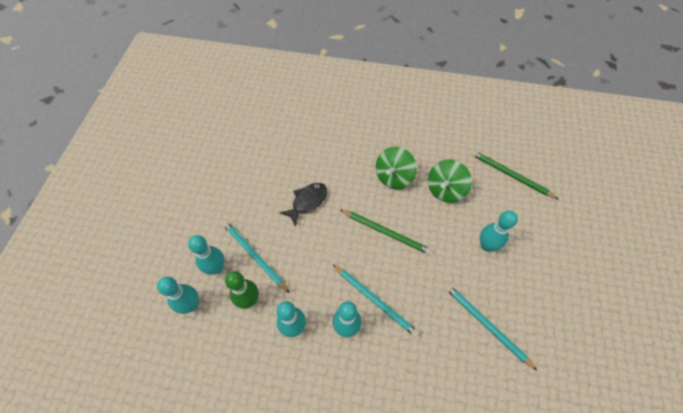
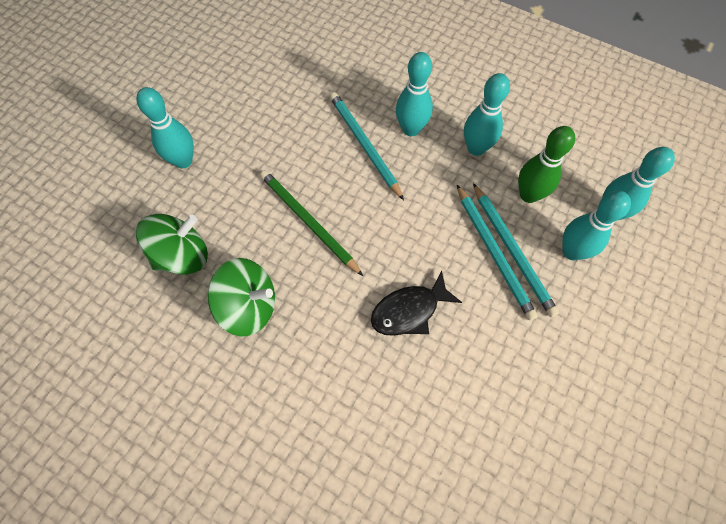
camera: 160 degrees left, 5 degrees up
(393, 177) = (249, 306): green spinning top -> green spinning top turned 45 degrees clockwise
(486, 325) = (249, 84): turquoise pencil -> turquoise pencil (494, 253)
(510, 175) = (67, 245): green pencil -> none

